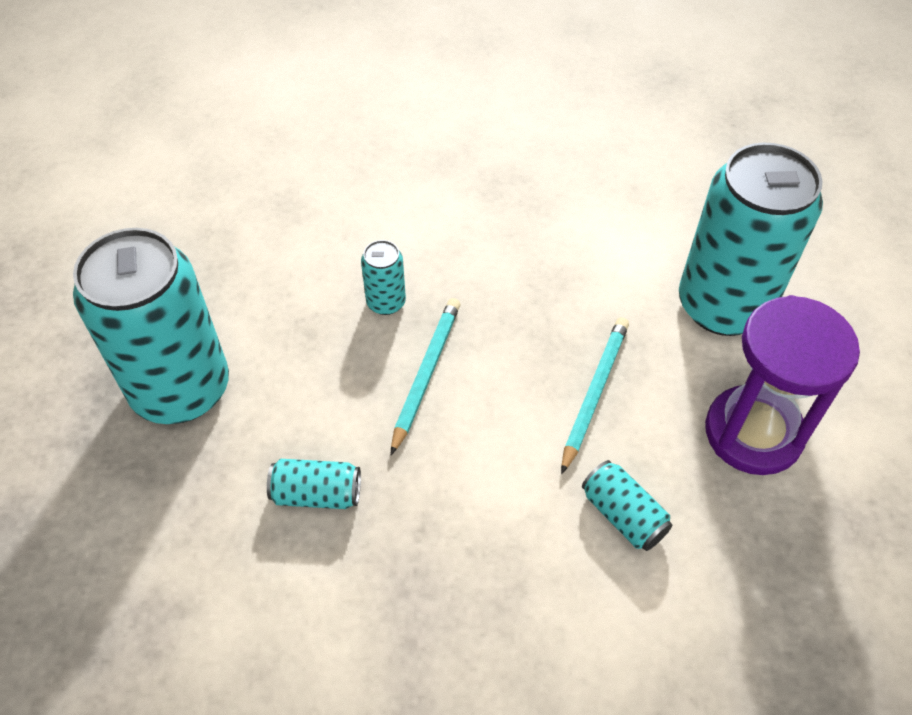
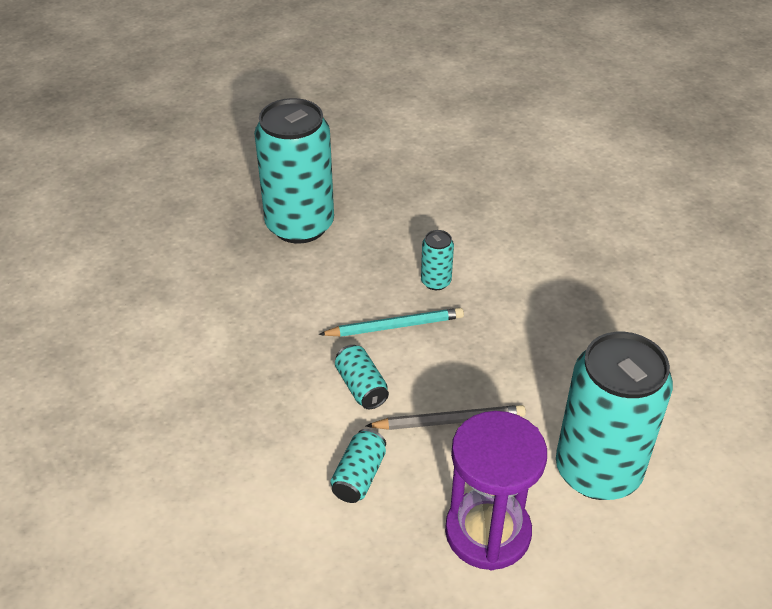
camera: 60 degrees right, 10 degrees down
(317, 494) = (270, 316): turquoise can -> turquoise can (361, 387)
(594, 393) = (449, 421): turquoise pencil -> grey pencil

